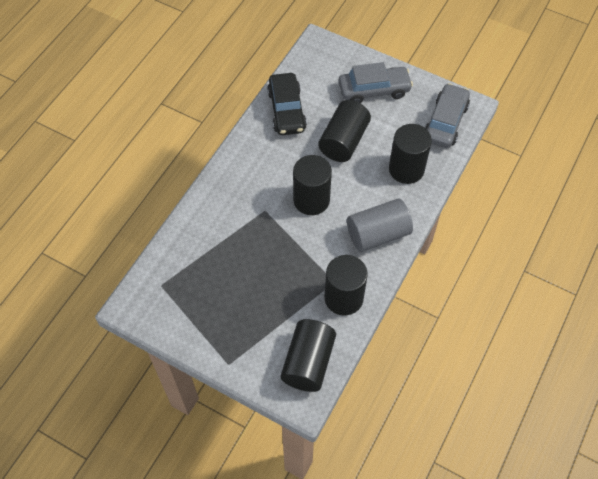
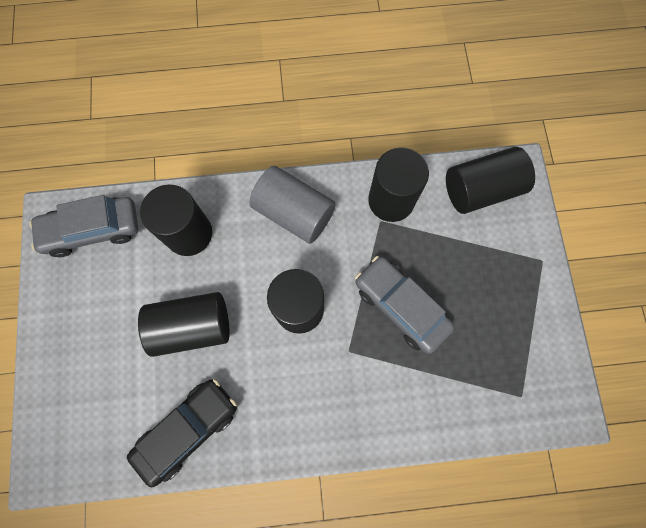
camera: 125 degrees left, 15 degrees up
(374, 90) = (89, 340): grey car -> grey car (401, 306)

